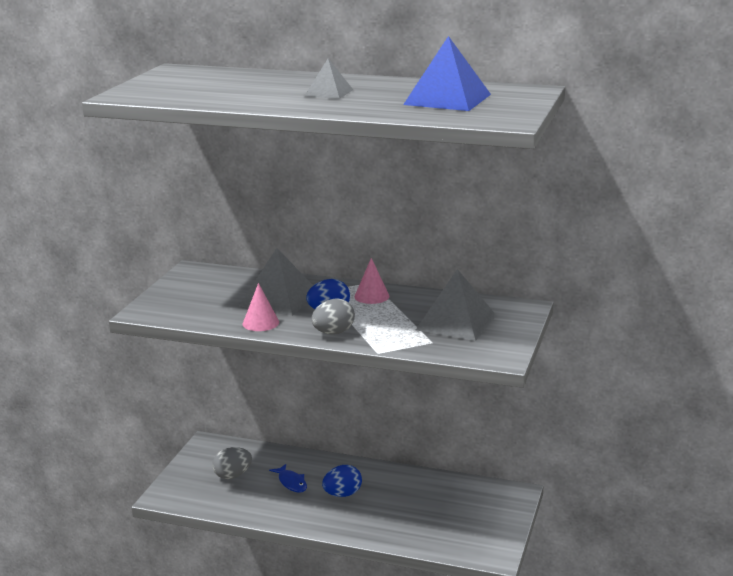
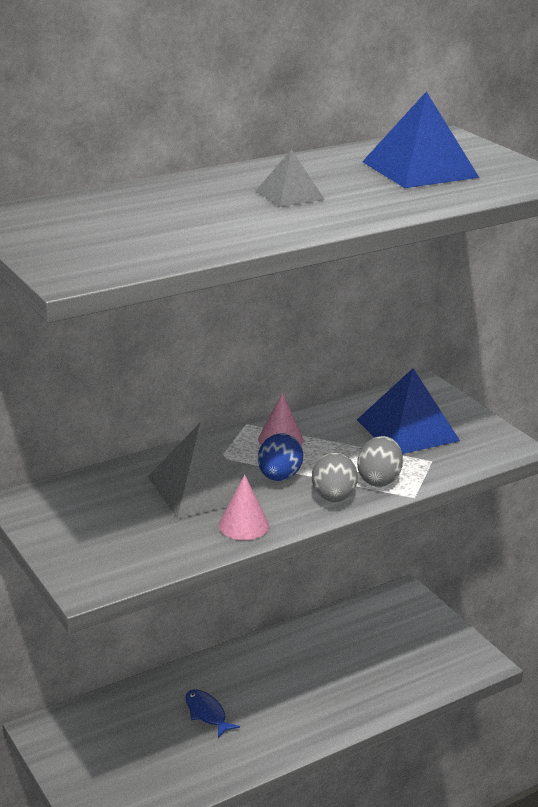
camera: 50 degrees left, 5 degrees up
(232, 475) = (135, 747): grey egg -> grey egg (379, 479)
(291, 483) = (207, 713): blue fish -> blue fish turned 135 degrees counterclockwise
(342, 494) = (273, 692): blue egg -> none
(456, 322) = (407, 430): grey pyramid -> blue pyramid

